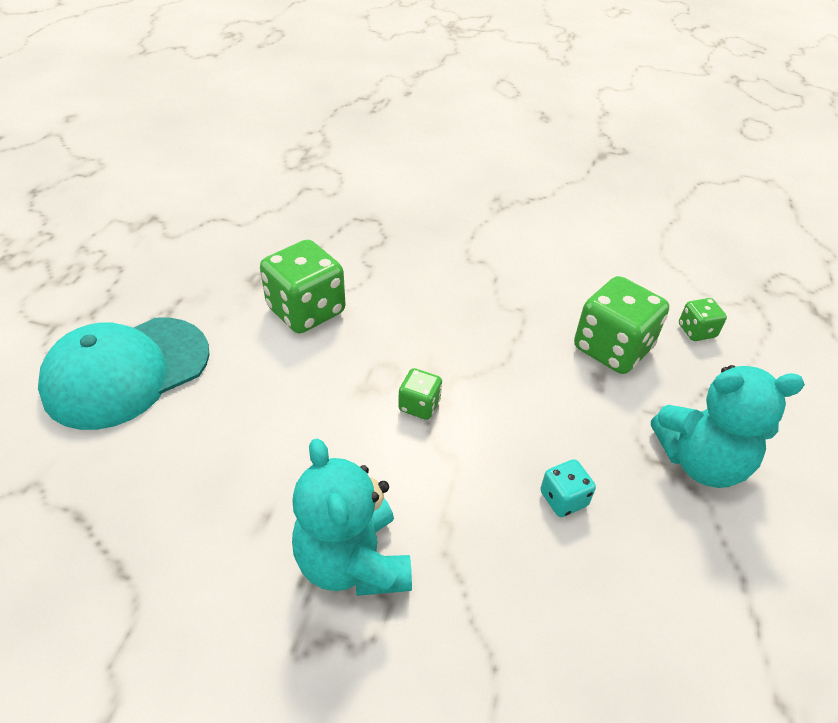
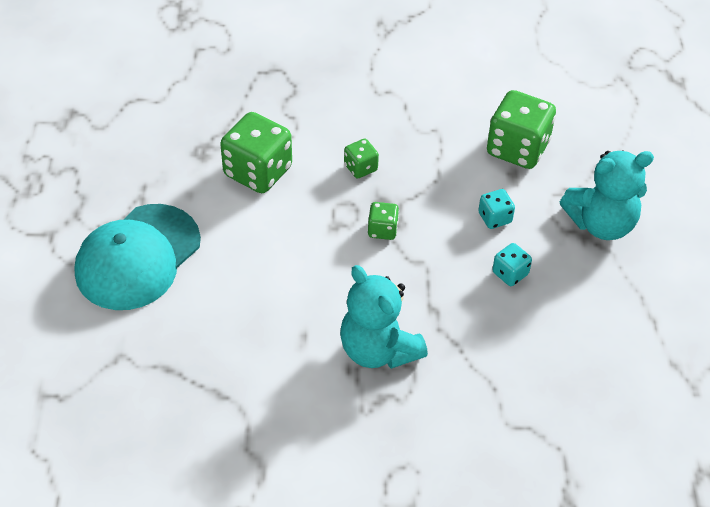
camera: 15 degrees left, 5 degrees up
(562, 422) = (495, 218): none -> turquoise dice
(696, 331) = (580, 118): green dice -> green dice (360, 168)

